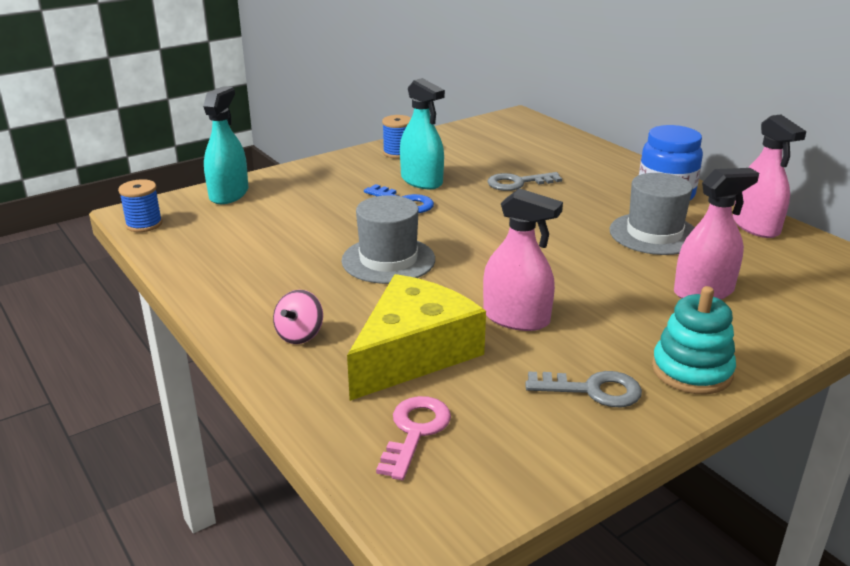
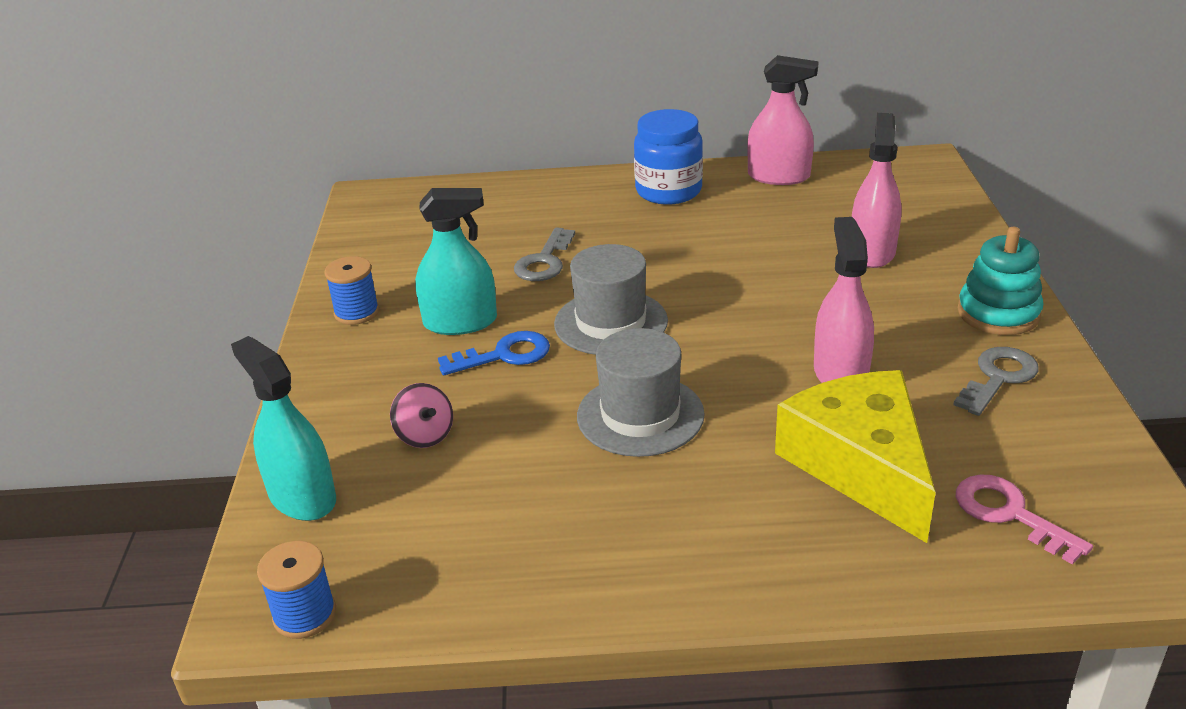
camera: 55 degrees left, 5 degrees up
(300, 335) = (761, 541): pink spinning top -> pink spinning top (425, 435)
(516, 318) = (840, 373): pink spray bottle -> pink spray bottle turned 60 degrees counterclockwise
(654, 234) = (743, 230): grey hat -> grey hat (611, 322)

